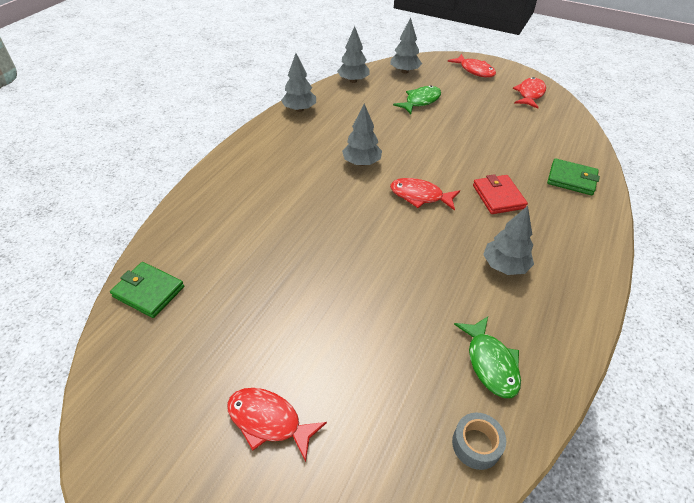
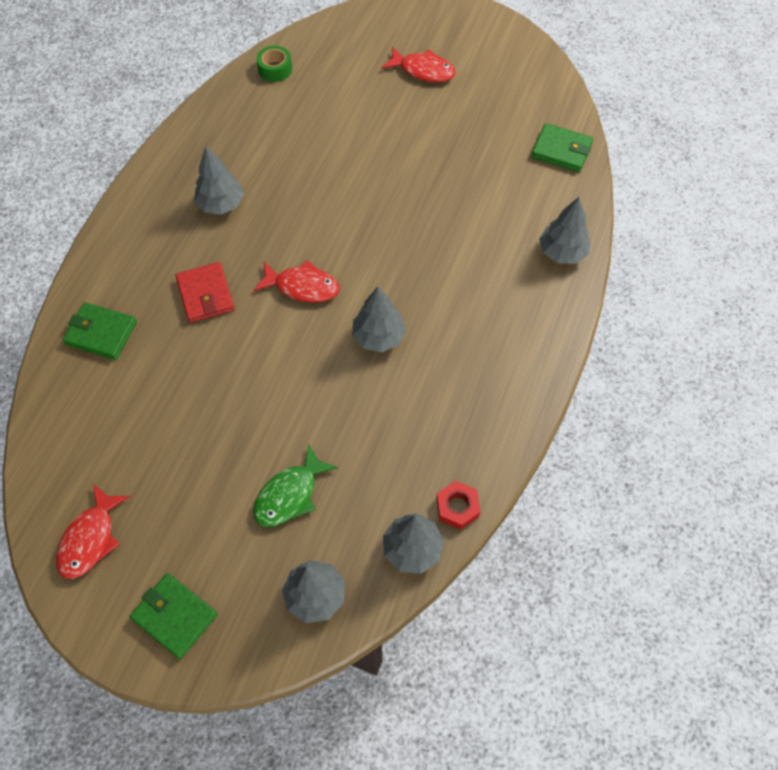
camera: 175 degrees right, 15 degrees up
(299, 109) = (490, 449): grey tree -> grey tree (562, 252)
(325, 91) = (457, 507): none -> red nut
(475, 70) = (174, 616): red fish -> green wallet
(476, 444) = (275, 69): grey tape -> green tape
(490, 363) = (254, 119): green fish -> none

